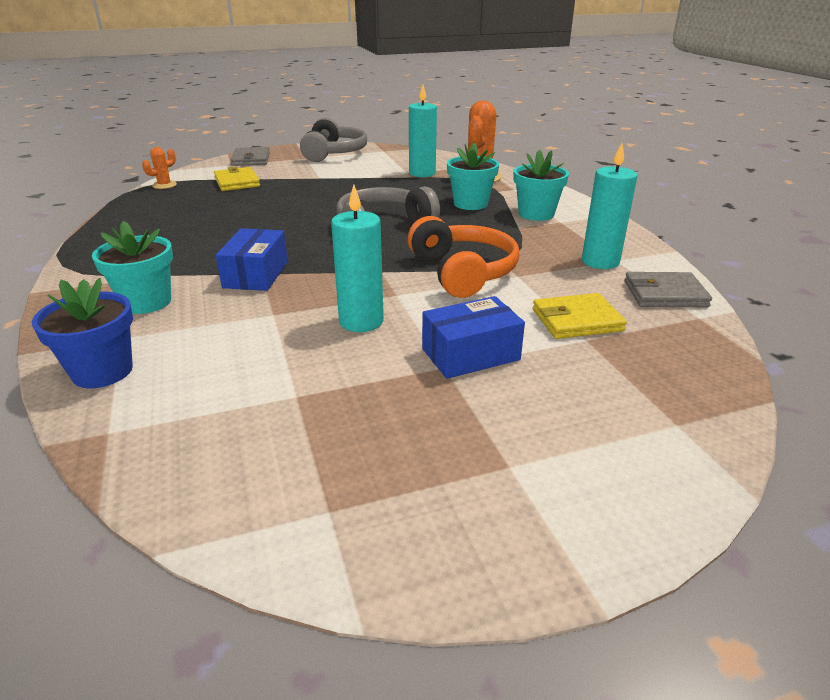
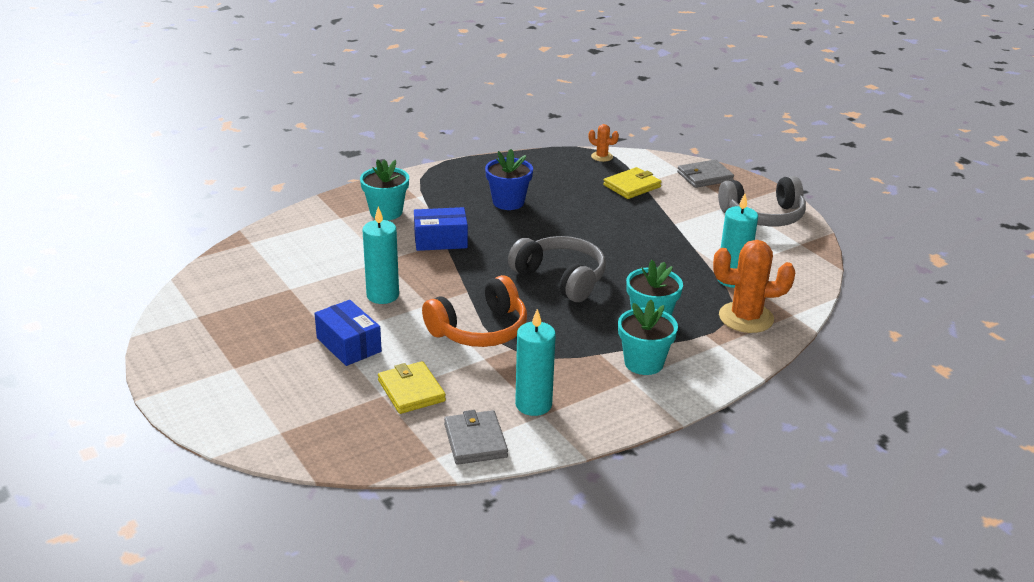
camera: 75 degrees right, 0 degrees up
(102, 371) = (303, 223): blue flower pot -> blue flower pot (508, 202)

